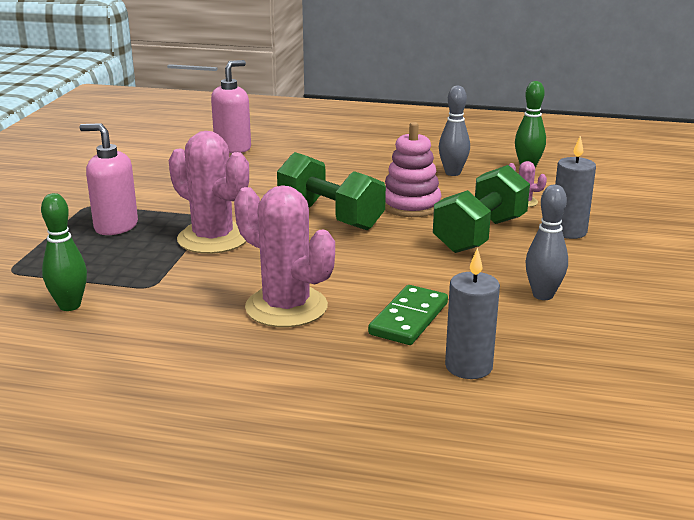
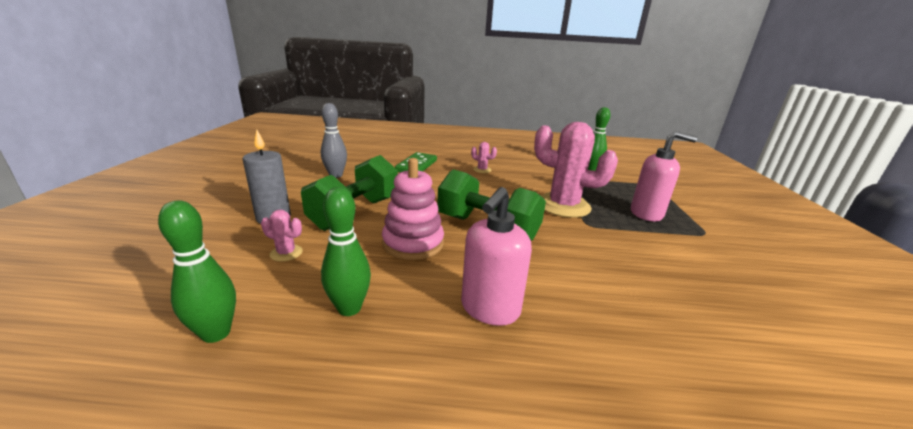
camera: 170 degrees right, 0 degrees up
(233, 148) = (724, 367): pink soap dispenser -> pink soap dispenser (489, 309)
(286, 307) = (482, 170): pink cactus -> pink cactus, size x0.42
(452, 173) = (349, 308): grey bowling pin -> green bowling pin
(468, 366) = (391, 152): grey candle -> none

